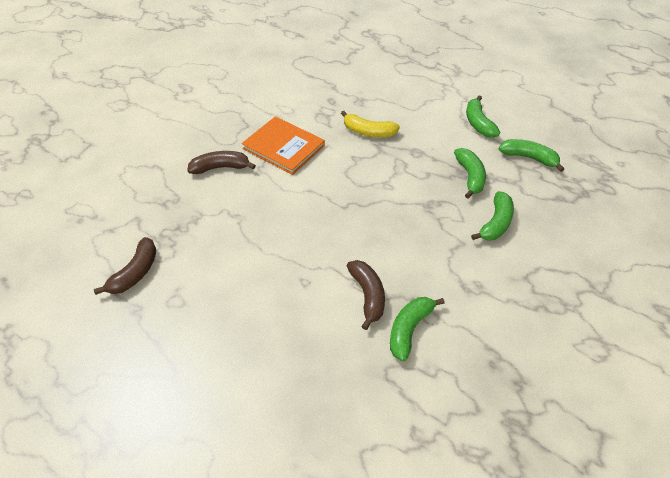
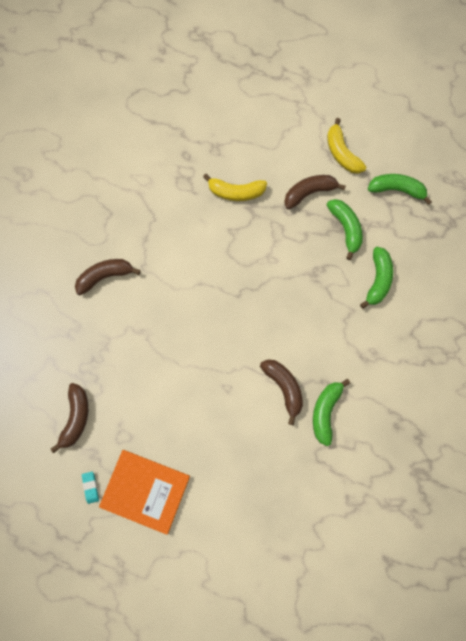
camera: 15 degrees left, 25 degrees up
(117, 341) = (90, 487): none -> turquoise eraser
(283, 147) = (157, 234): orange book -> orange book (145, 491)
(439, 145) = (309, 193): none -> brown banana
(478, 123) = (341, 153): green banana -> yellow banana

